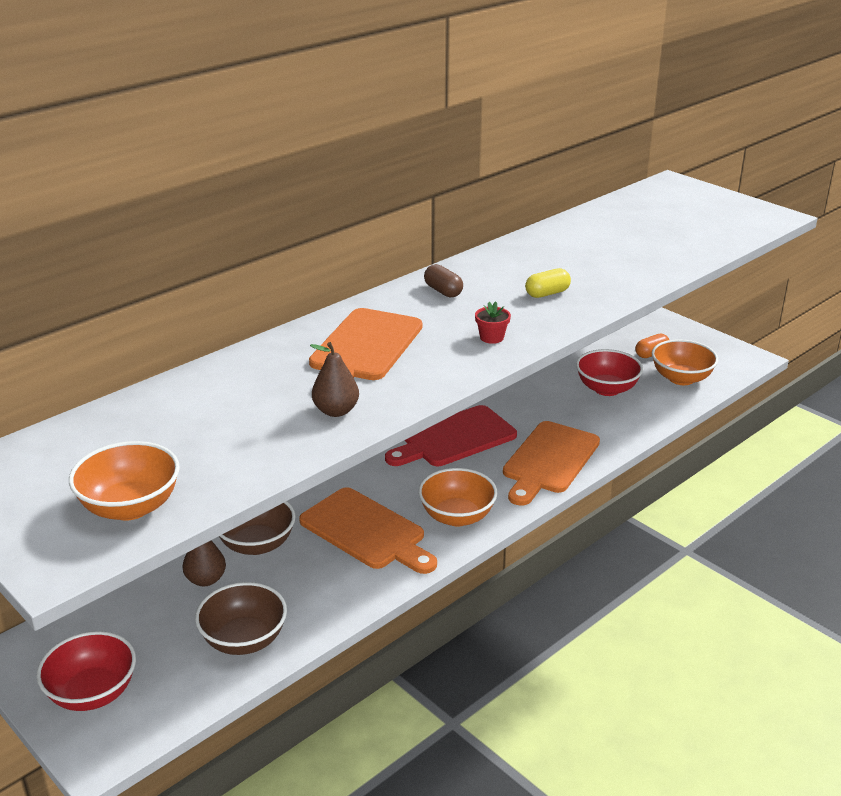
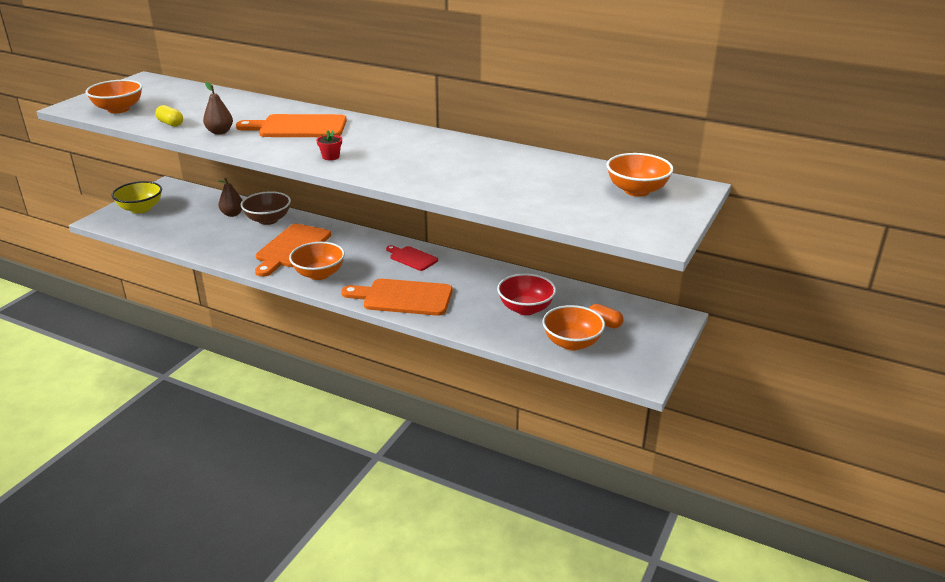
camera: 70 degrees right, 0 degrees up
(92, 693) = (141, 209): red bowl -> yellow bowl
(244, 640) = (184, 234): brown bowl -> none
(443, 291) = (393, 135): brown capsule -> none
(454, 438) = (412, 258): red cutting board -> red cutting board, size x0.57
(547, 293) = (411, 165): yellow capsule -> yellow capsule (170, 124)
(669, 204) = (637, 190): none -> orange bowl

